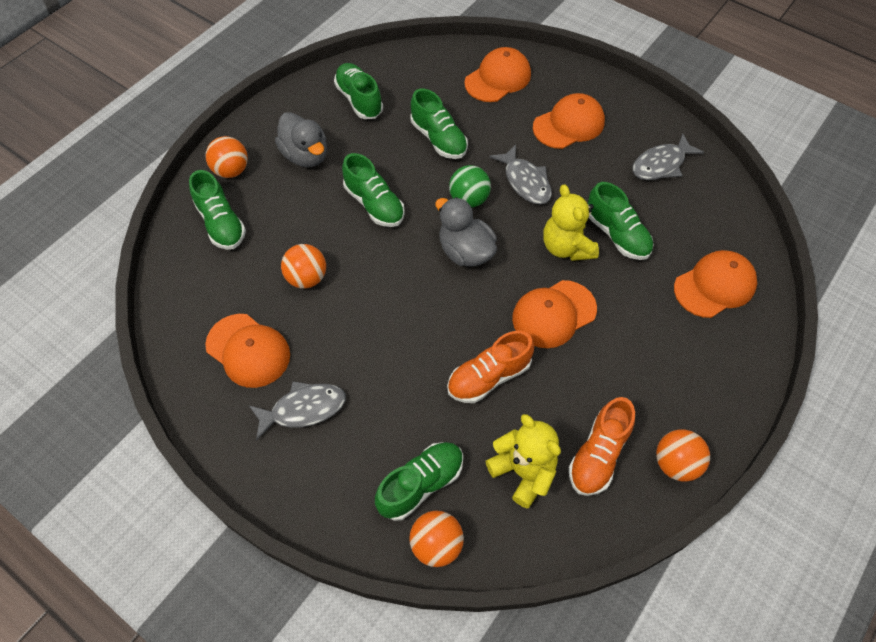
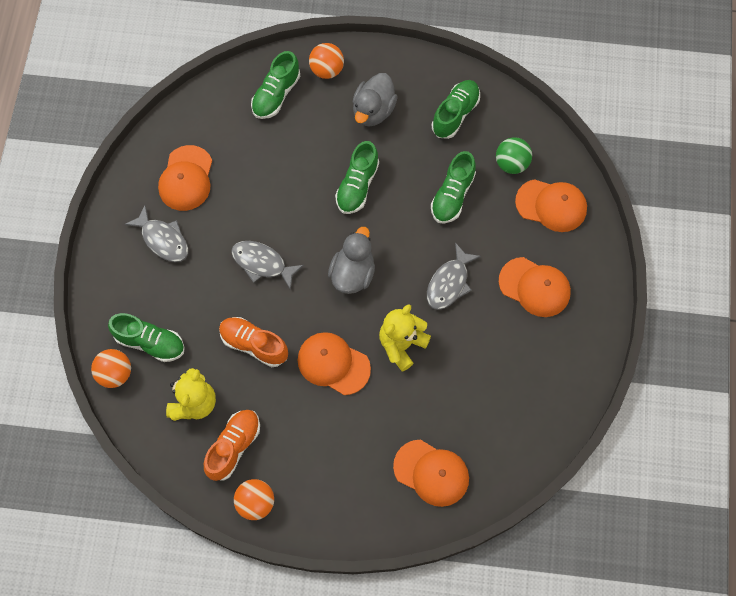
camera: 60 degrees right, 10 degrees up
(307, 278) = (264, 179): orange ball -> none
(469, 199) = (404, 250): green ball -> green ball (511, 163)
(598, 455) = (233, 447): orange shoe -> orange shoe turned 120 degrees clockwise
(616, 234) = (438, 377): green shoe -> none
(661, 164) = (537, 381): grey fish -> grey fish (262, 263)

